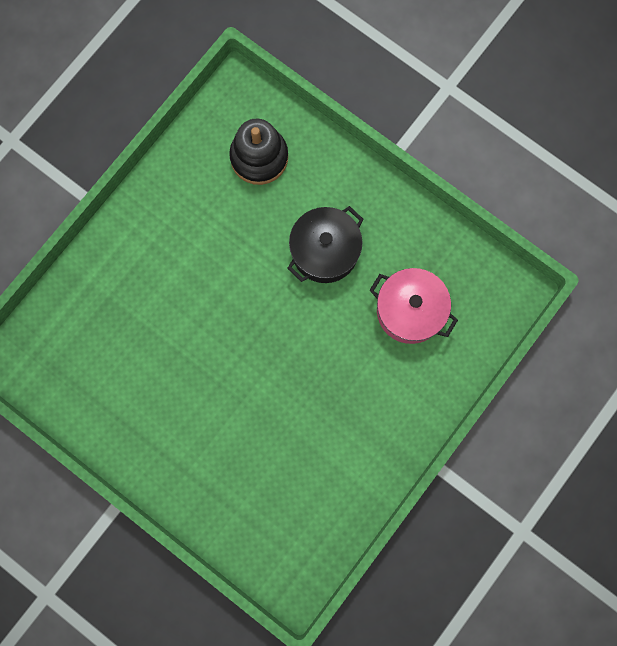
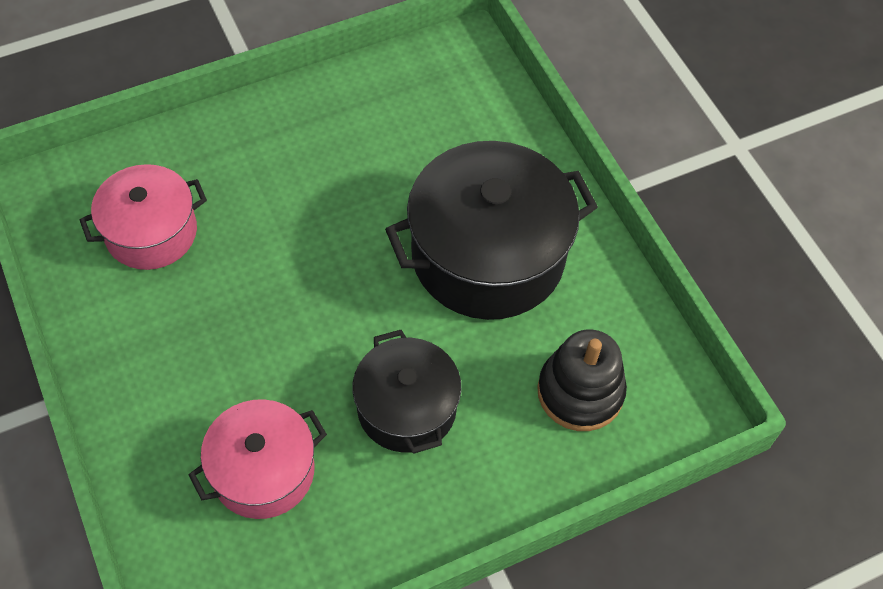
camera: 115 degrees right, 20 degrees down
(190, 257) = (488, 255): none -> black pot
(290, 485) = (151, 232): none -> pink pot

